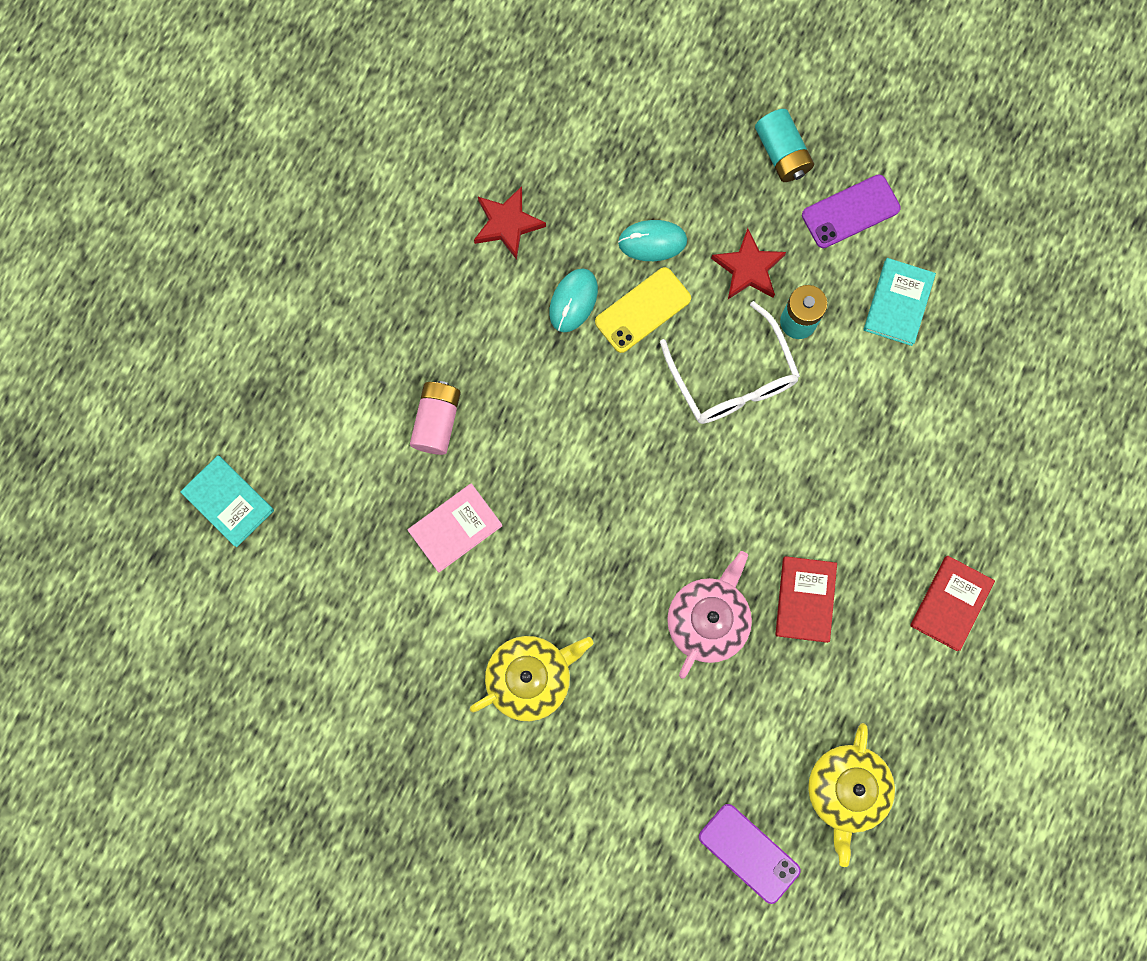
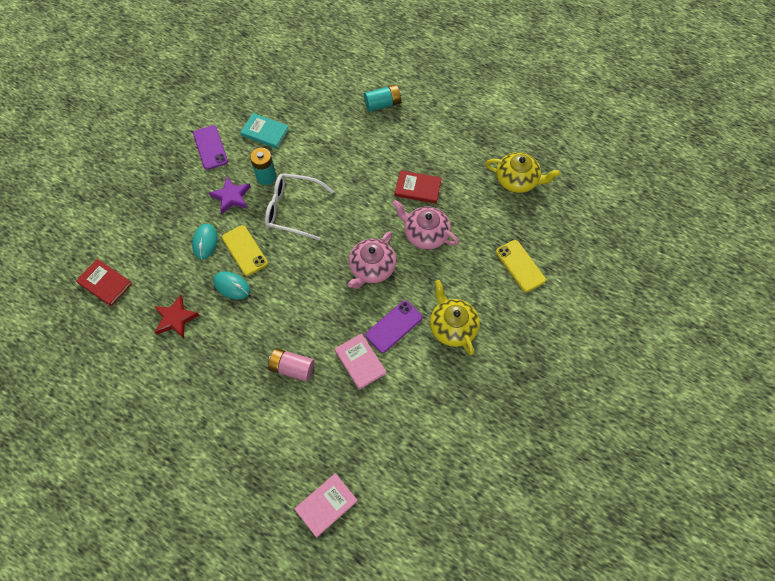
camera: 85 degrees left, 15 degrees down
(228, 501) = (326, 505): turquoise book -> pink book
(629, 530) = (371, 268): none -> pink teapot
(659, 796) = (520, 266): none -> yellow phone
(733, 378) = (292, 210): white glasses -> white glasses turned 150 degrees counterclockwise
(748, 268) = (231, 197): red star -> purple star
(749, 853) = (550, 226): purple phone -> purple phone (394, 326)
(782, 153) = (169, 175): turquoise battery -> turquoise battery (382, 104)
(950, 603) = (424, 127): red book -> red book (105, 283)

